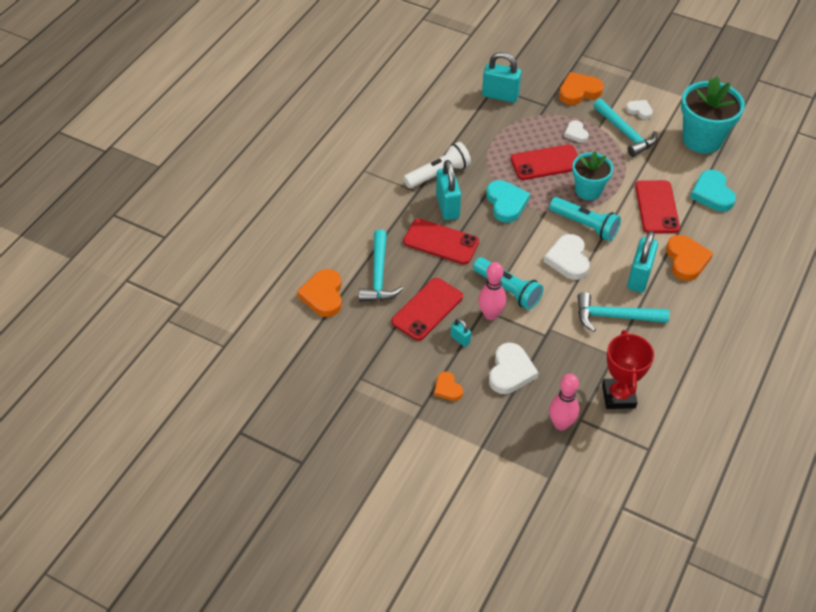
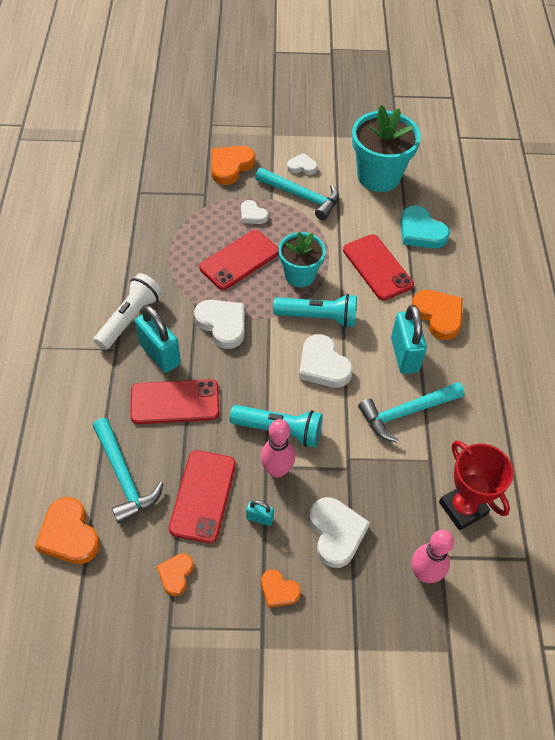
camera: 30 degrees left, 5 degrees up
(381, 349) = (176, 574): none -> orange heart
(500, 95) = (150, 200): turquoise padlock -> none
(506, 203) = (222, 324): turquoise heart -> white heart

